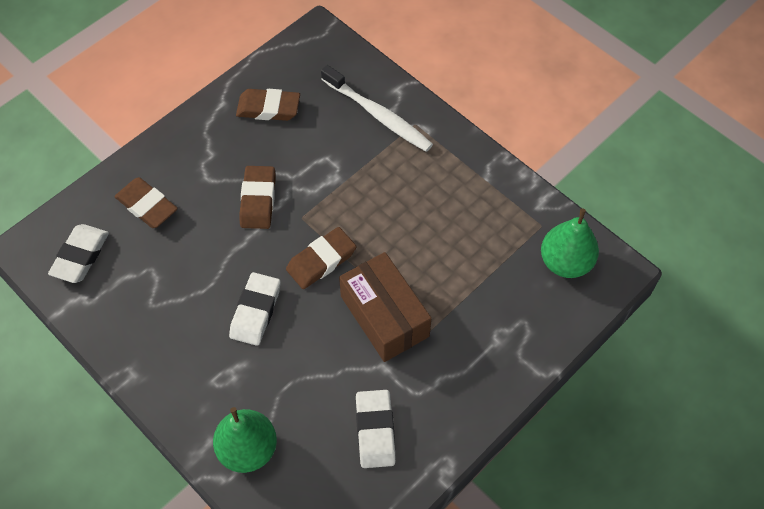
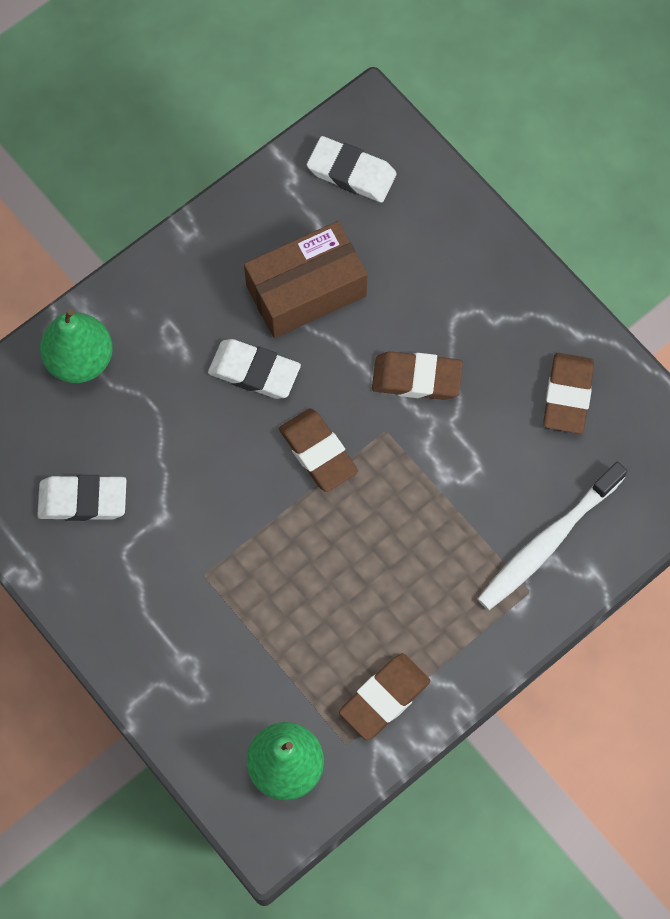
camera: 95 degrees right, 10 degrees up
(147, 206) = (418, 245): brown eraser -> brown eraser (384, 698)
(384, 316) = (231, 524): brown box -> brown box (306, 291)

